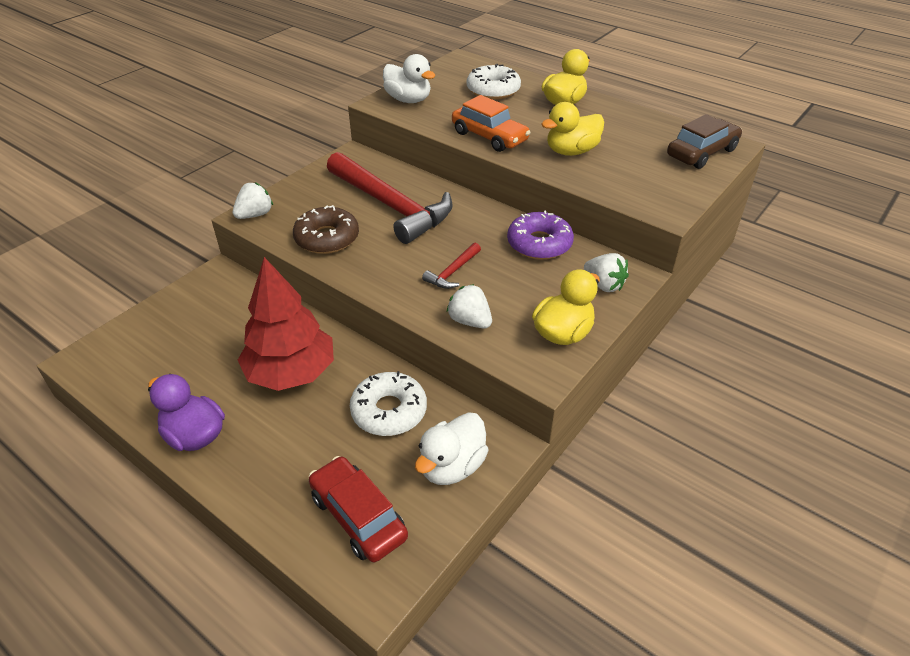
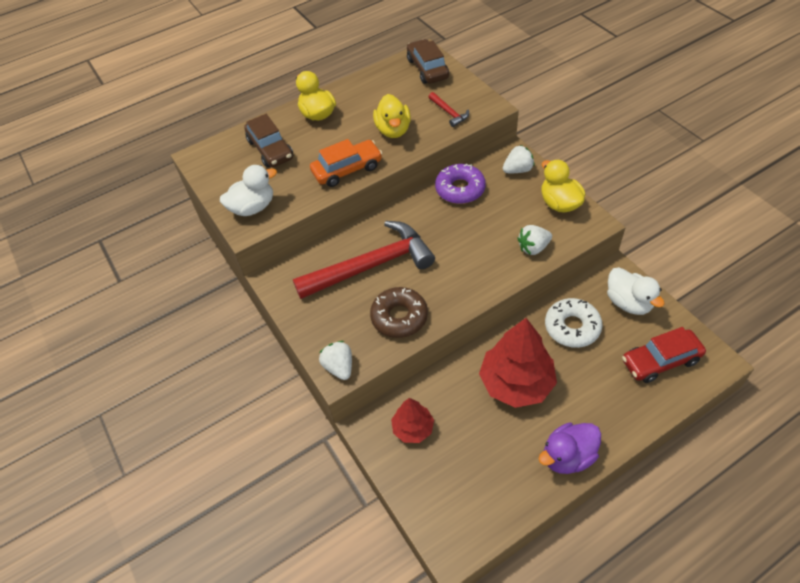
camera: 65 degrees left, 10 degrees up
(219, 304) = (413, 428): none -> red tree
(452, 272) = (475, 245): red hammer -> red hammer (449, 113)
(493, 90) = (270, 149): white donut -> brown car

